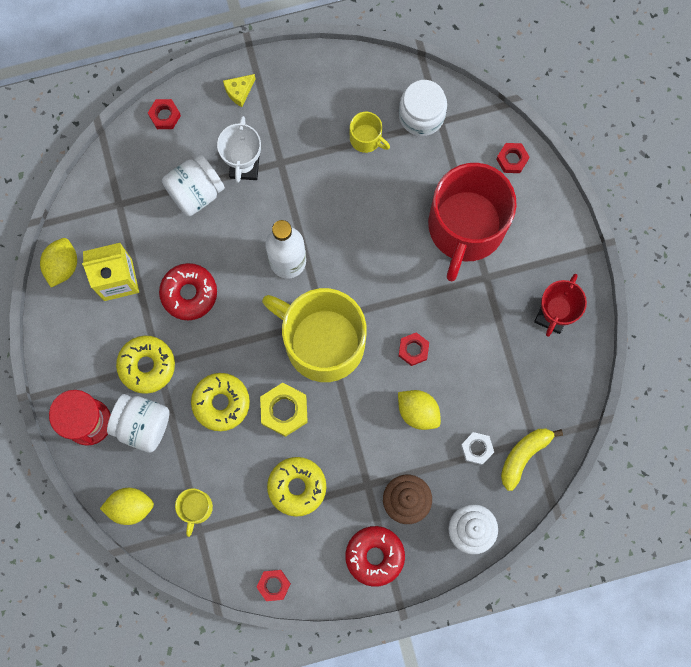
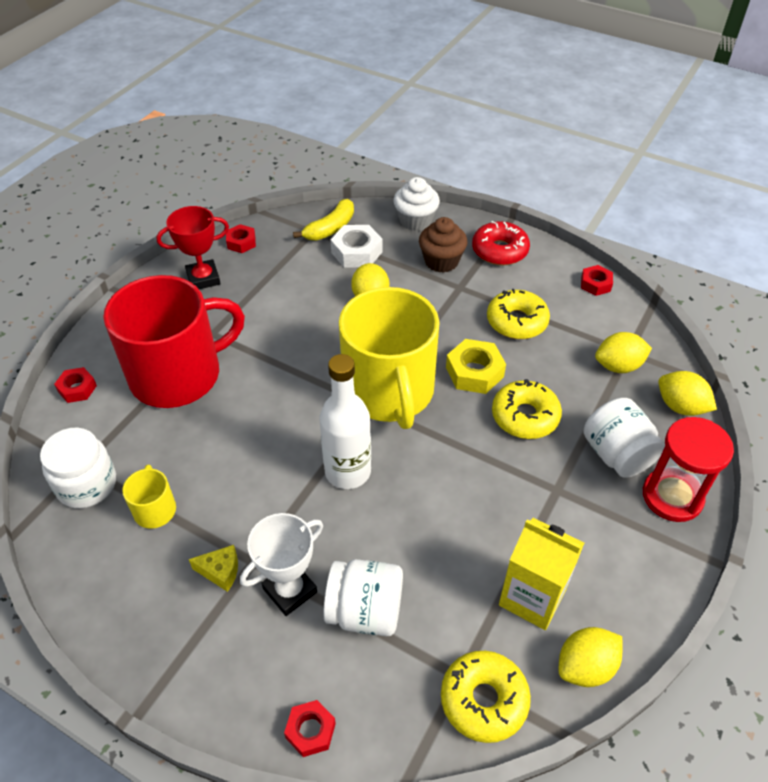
camera: 135 degrees left, 30 degrees down
(147, 365) = (570, 496): yellow donut -> yellow donut (483, 700)
(189, 293) = (469, 522): red donut -> none
(195, 508) = (618, 366): yellow mug -> yellow lemon
(239, 91) = (205, 675): yellow cheese -> yellow cheese (220, 571)
(413, 350) = (325, 333): red nut -> red nut (241, 242)
(476, 449) = (356, 252): white nut -> white nut, size x1.58
(524, 455) = (330, 228): yellow banana -> yellow banana turned 45 degrees counterclockwise

